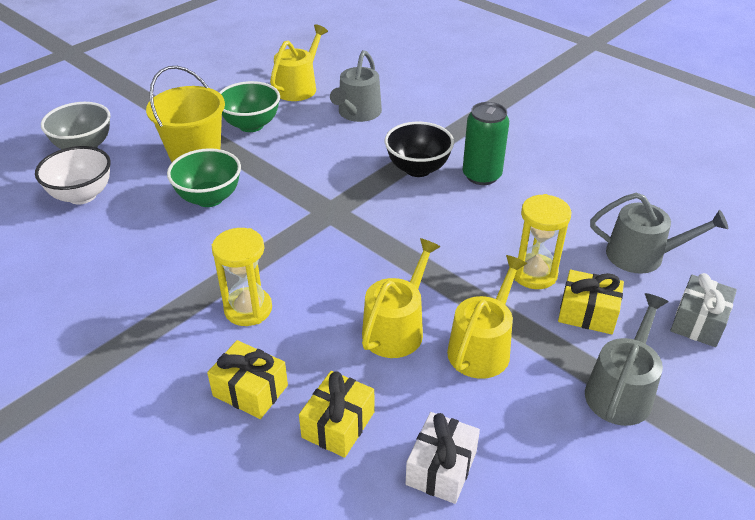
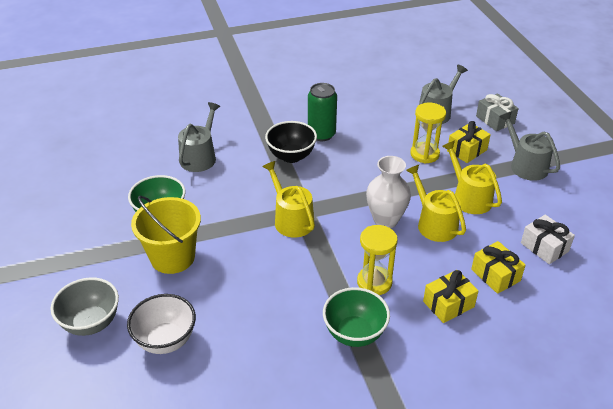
camera: 60 degrees left, 0 degrees up
(209, 198) = (236, 265): green bowl -> green bowl (354, 333)
(298, 87) = (133, 172): yellow watering can -> yellow watering can (291, 219)
(357, 113) = (200, 157): grey watering can -> grey watering can turned 120 degrees counterclockwise
(367, 282) = (385, 220): none -> white vase

